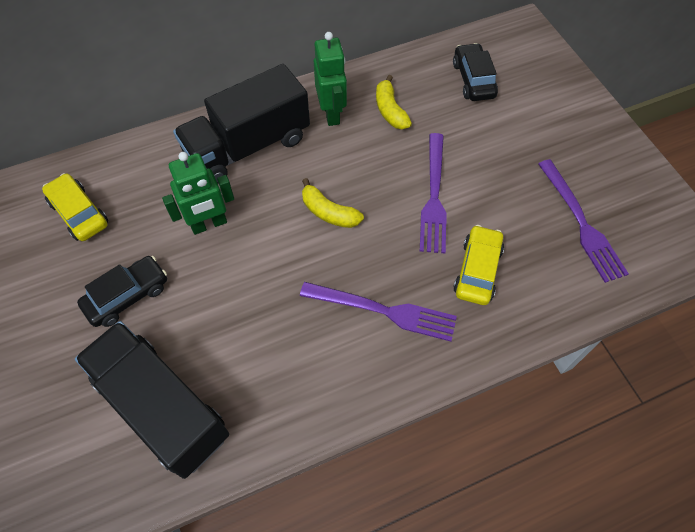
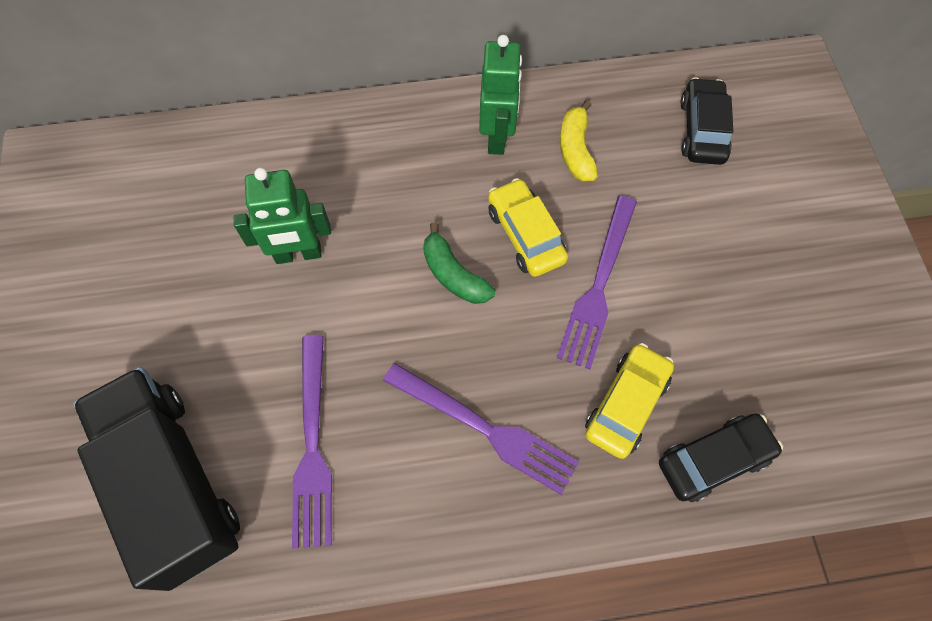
camera: 15 degrees right, 5 degrees up
(79, 213) = (146, 201): yellow car -> yellow car (525, 235)
(127, 296) = (173, 326): black car -> black car (713, 460)
(248, 146) = (376, 159): black truck -> none
(329, 212) = (454, 275): yellow banana -> green banana
(581, 223) = (791, 373): purple fork -> purple fork (312, 446)

